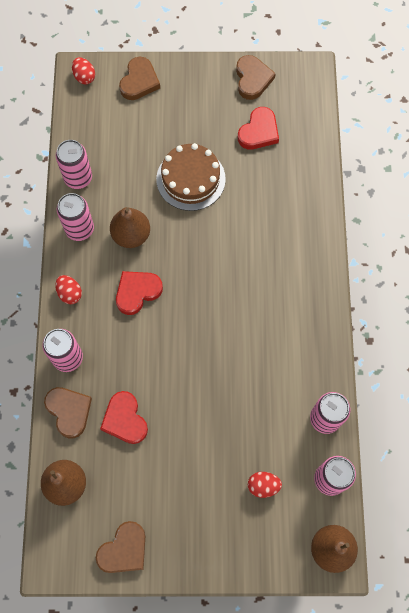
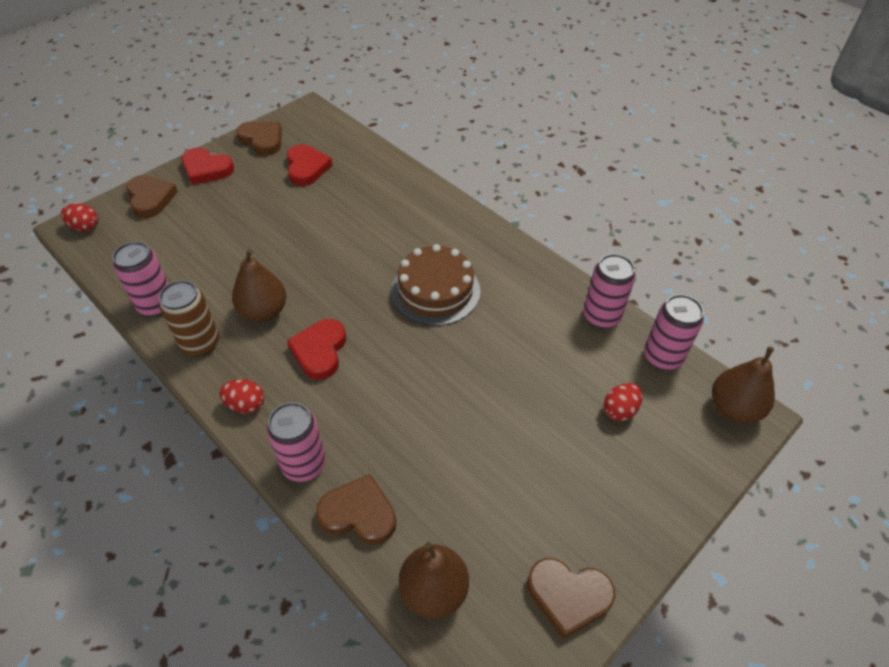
camera: 45 degrees left, 20 degrees down
(79, 229) = (200, 343): pink can -> brown can
(124, 550) = (568, 596): brown heart -> brown heart turned 105 degrees clockwise
(125, 419) = (428, 469): red heart -> red heart (206, 169)
(190, 179) = (279, 234): brown cake -> brown cake (435, 291)

